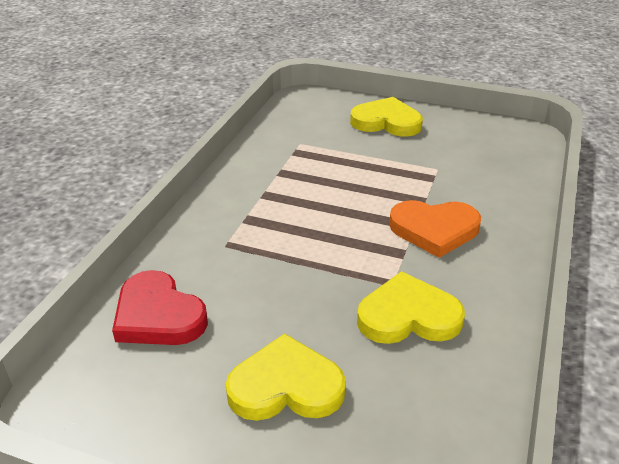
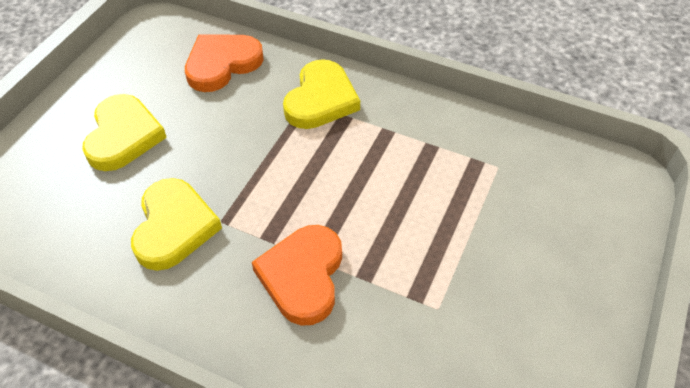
camera: 95 degrees right, 15 degrees up
(158, 315) = (222, 64): red heart -> orange heart
(386, 122) = (565, 267): yellow heart -> yellow heart (321, 99)

